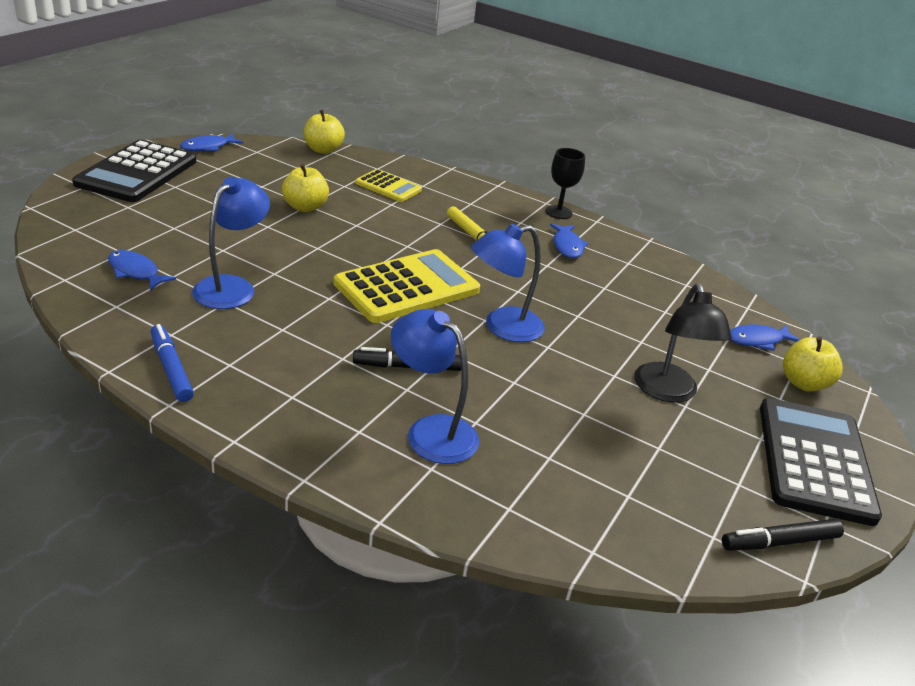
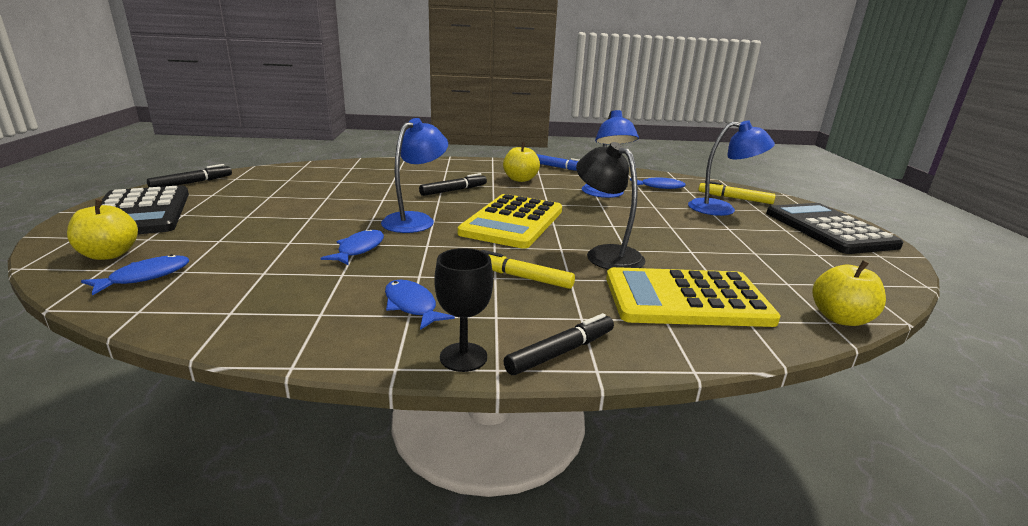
camera: 150 degrees right, 10 degrees down
(104, 225) = (734, 198): none -> yellow marker
(208, 147) = (884, 269): blue fish -> blue fish (359, 249)
(305, 207) = (687, 248): yellow apple -> yellow apple (520, 179)
(388, 186) = (686, 299): yellow calculator -> yellow calculator, size x1.82
(431, 431) = (412, 176): blue lamp -> blue lamp (721, 209)
(505, 196) = (561, 352): none -> black marker
(668, 392) = (261, 219): black lamp -> black lamp (606, 254)

